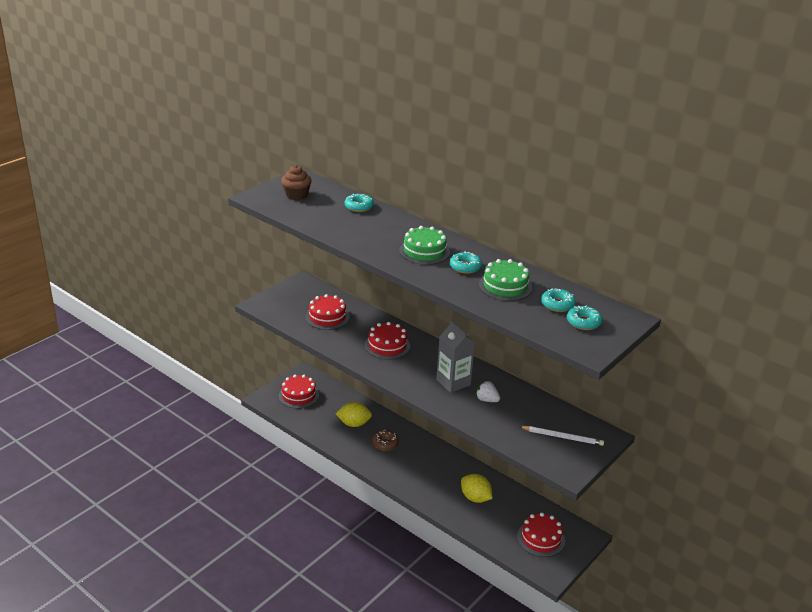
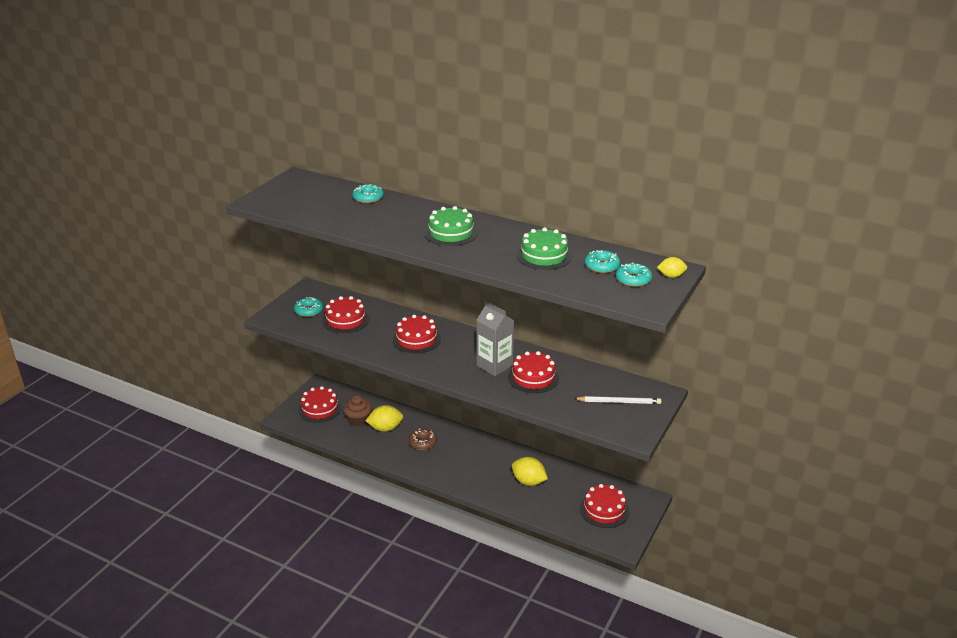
camera: 10 degrees left, 0 degrees up
(296, 195) = (298, 194): brown cupcake -> brown cupcake (358, 420)
(465, 267) = (497, 242): turquoise donut -> turquoise donut (308, 311)
(486, 400) = (533, 377): white strawberry -> red cake
(622, 324) = (671, 276): none -> yellow lemon

